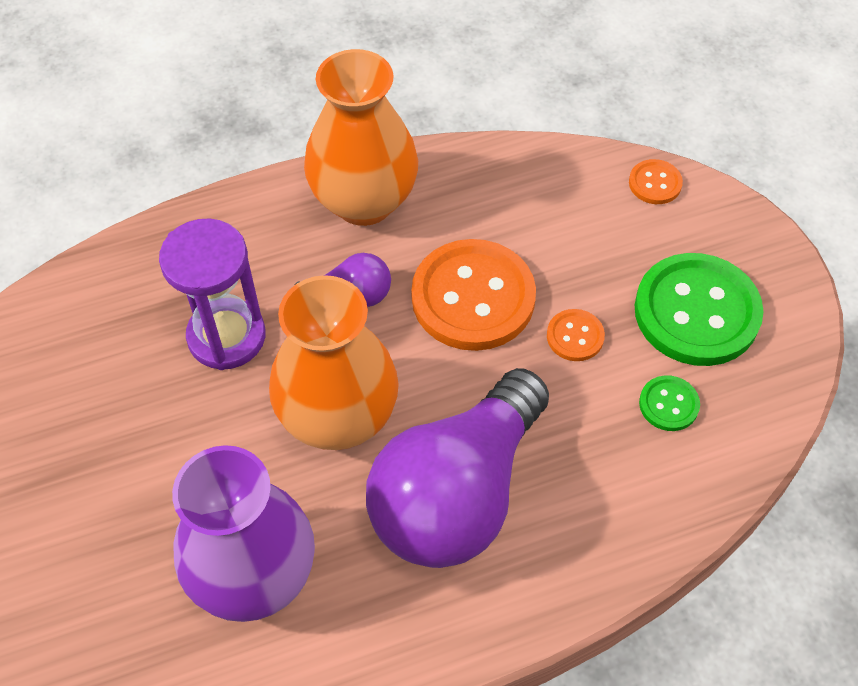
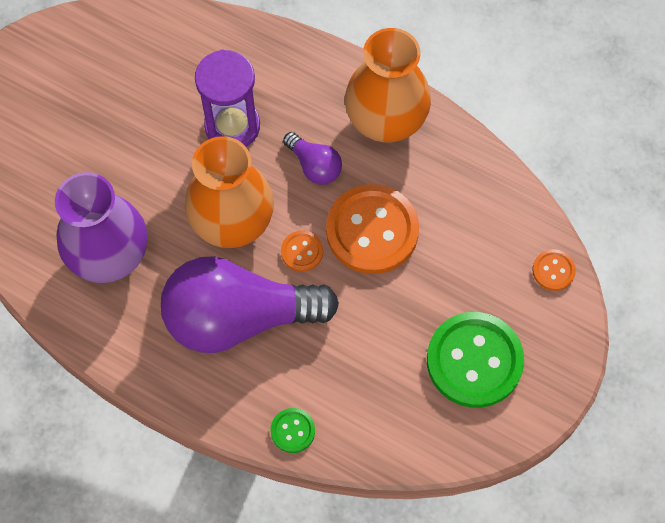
camera: 50 degrees right, 10 degrees up
(575, 336) = (395, 305): orange button -> orange button (302, 251)
(668, 404) = (393, 388): green button -> green button (292, 431)

